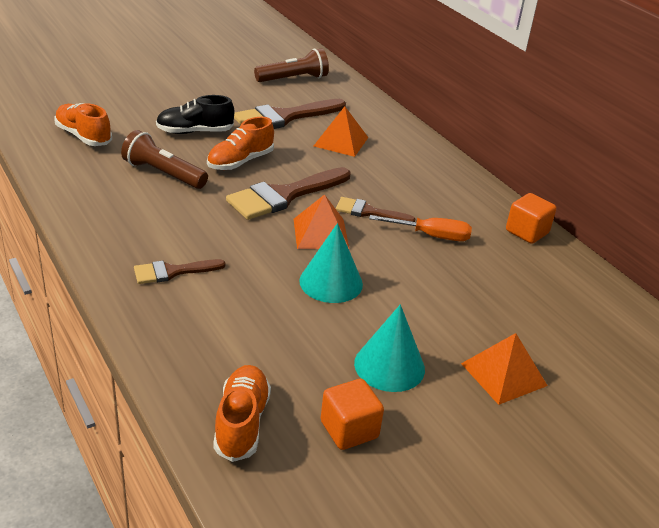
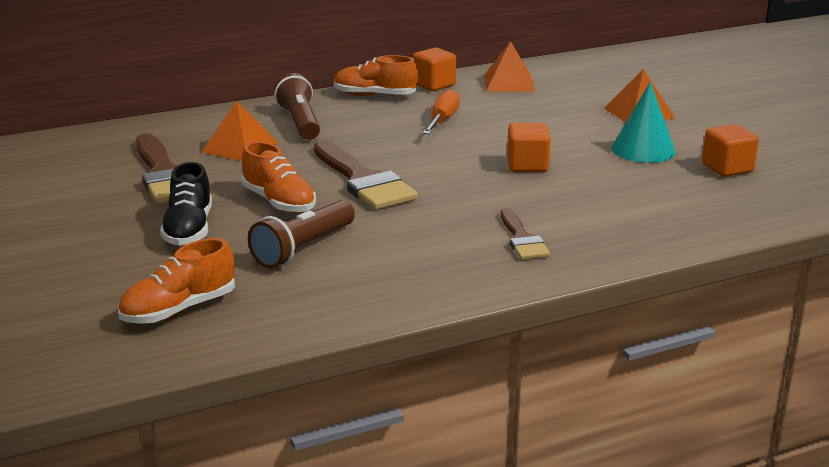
camera: 80 degrees left, 10 degrees down
(241, 423) = (739, 207): orange shoe -> orange shoe (374, 95)
(293, 79) = (48, 166): brown flashlight -> brown flashlight (300, 123)
(320, 233) = (440, 166): orange pyramid -> orange pyramid (508, 83)
(331, 282) = (527, 165): turquoise cone -> orange cube
(368, 212) = (398, 143): brown brush -> none

